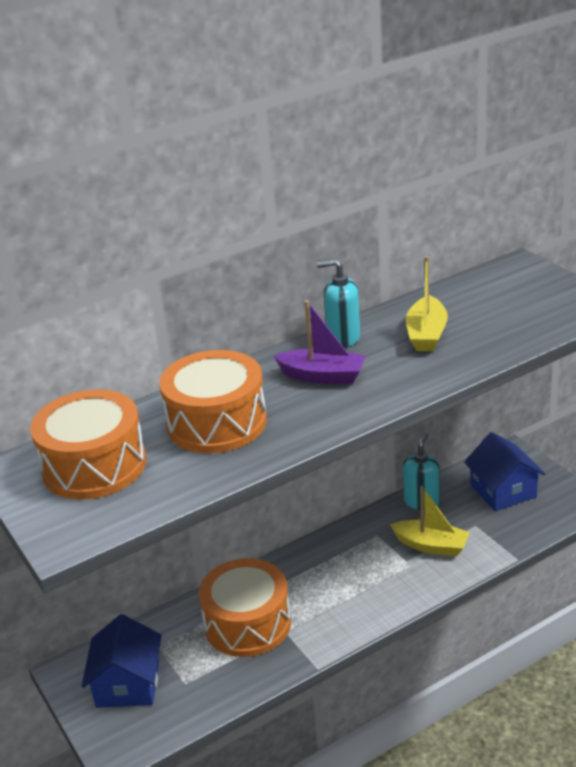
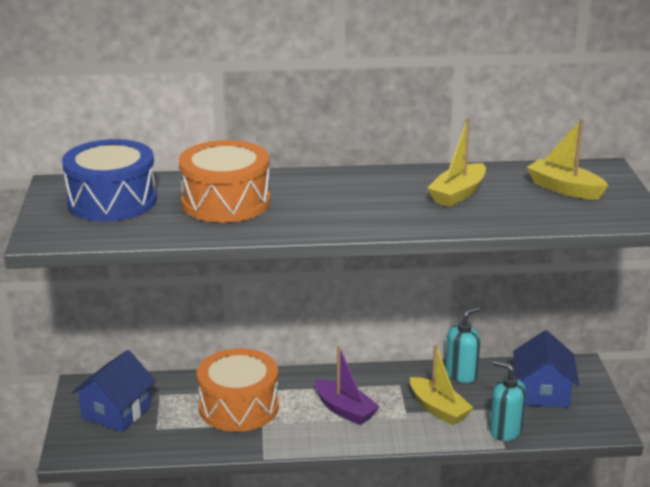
camera: 25 degrees right, 5 degrees down
(94, 466) = (112, 201): orange drum -> blue drum
(322, 376) = (339, 197): purple boat -> purple boat (344, 410)
(343, 338) = (387, 177): turquoise soap dispenser -> turquoise soap dispenser (505, 431)
(510, 296) = (564, 189): none -> yellow boat

